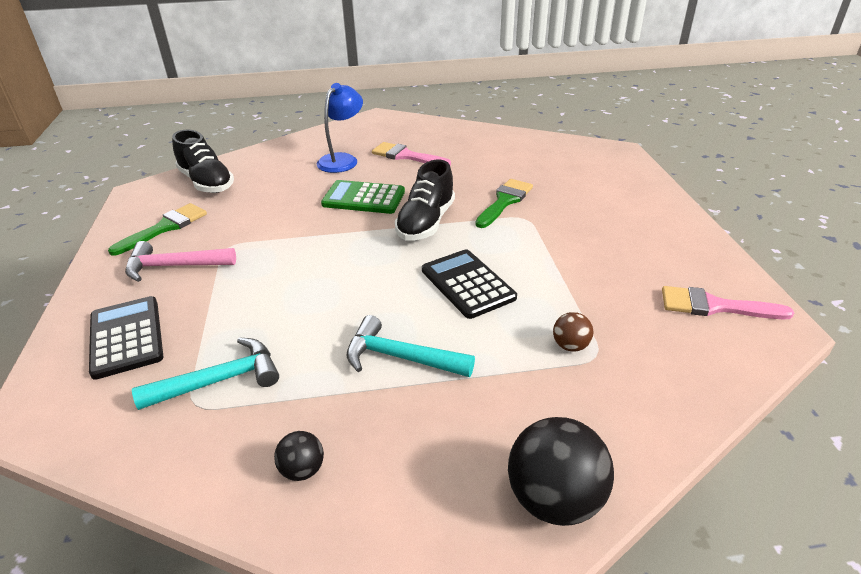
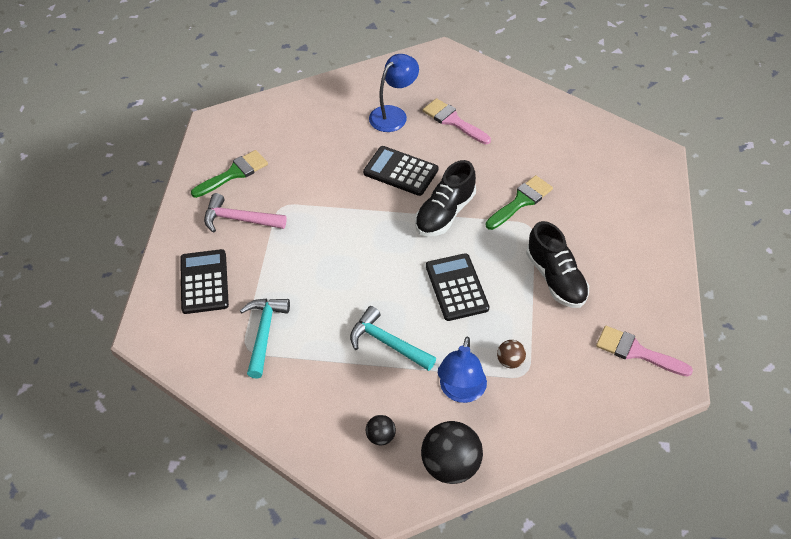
camera: 15 degrees right, 15 degrees up
(207, 182) = (271, 122): black shoe -> black shoe (556, 278)
(219, 380) = (264, 333): turquoise hammer -> turquoise hammer turned 75 degrees counterclockwise
(302, 470) = (307, 410): black ball -> black ball (381, 437)
(363, 198) = (400, 171): green calculator -> black calculator
(523, 394) = (461, 392): none -> blue lamp

